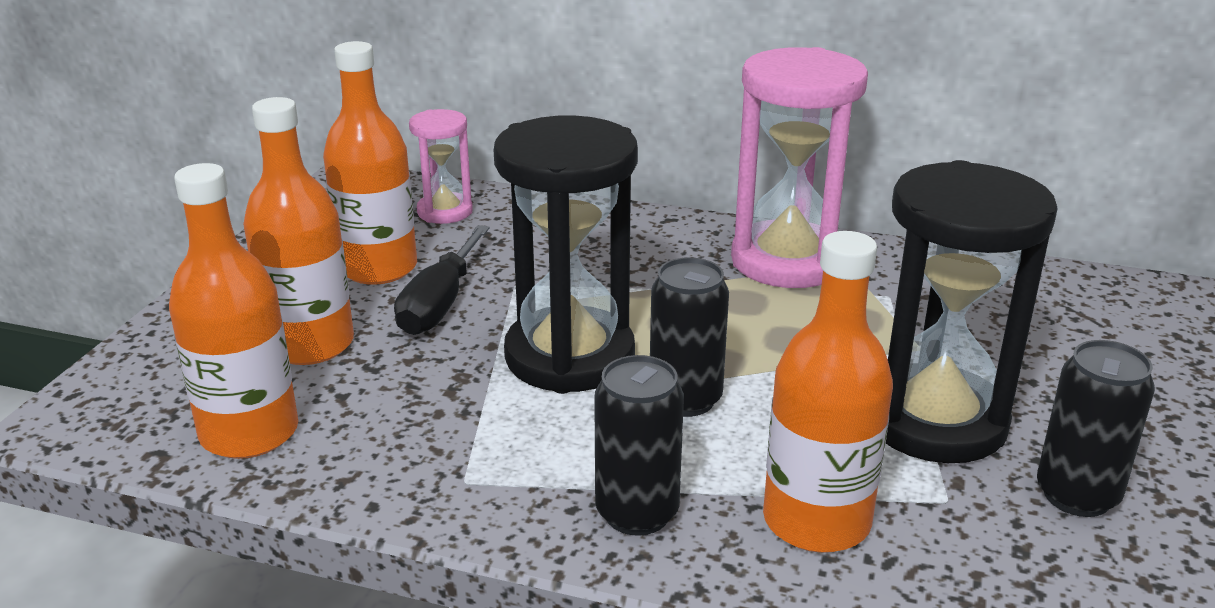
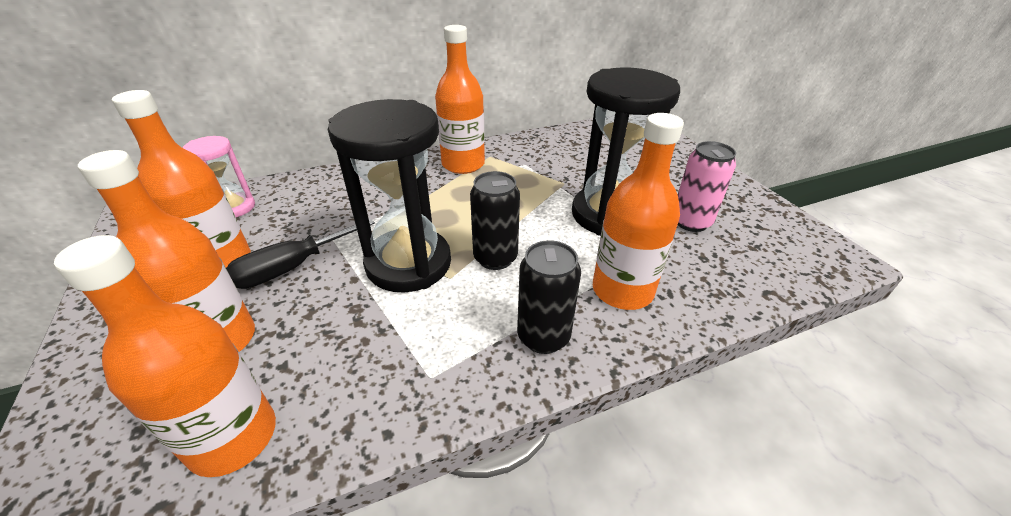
camera: 40 degrees left, 10 degrees up
(440, 304) = (291, 268): black screwdriver -> black screwdriver turned 75 degrees clockwise
(787, 261) = (463, 164): pink hourglass -> orange bottle
(1077, 495) = (691, 222): black can -> pink can

